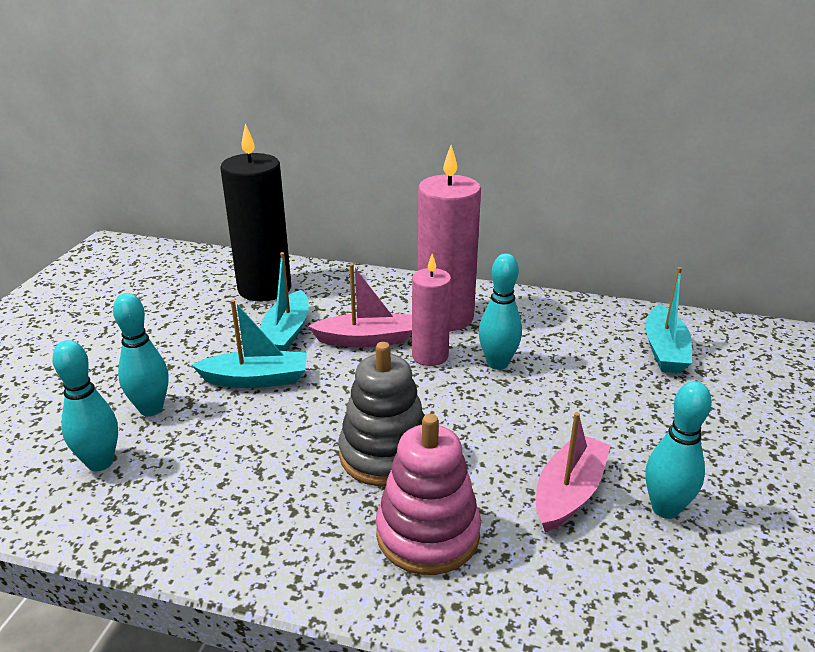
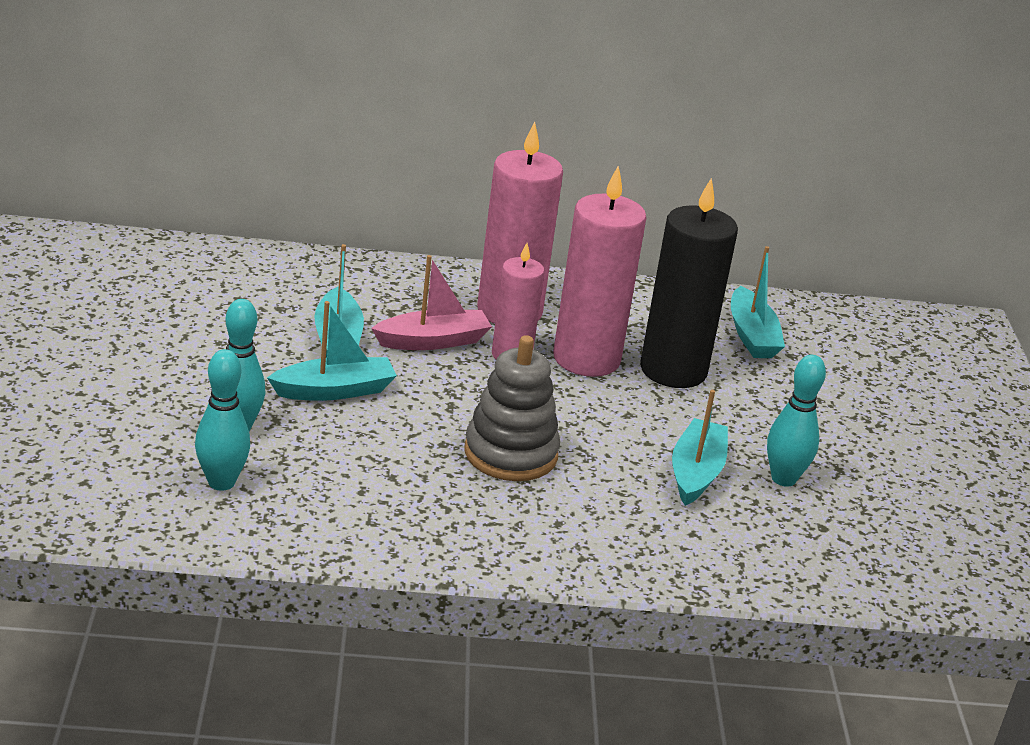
camera: 20 degrees left, 0 degrees up
(264, 289) = (278, 286): black candle -> black candle (673, 370)
(428, 534) = (582, 516): pink stacking toy -> none
(497, 363) = (586, 359): turquoise bowling pin -> pink candle
(569, 492) = (696, 472): pink boat -> turquoise boat

